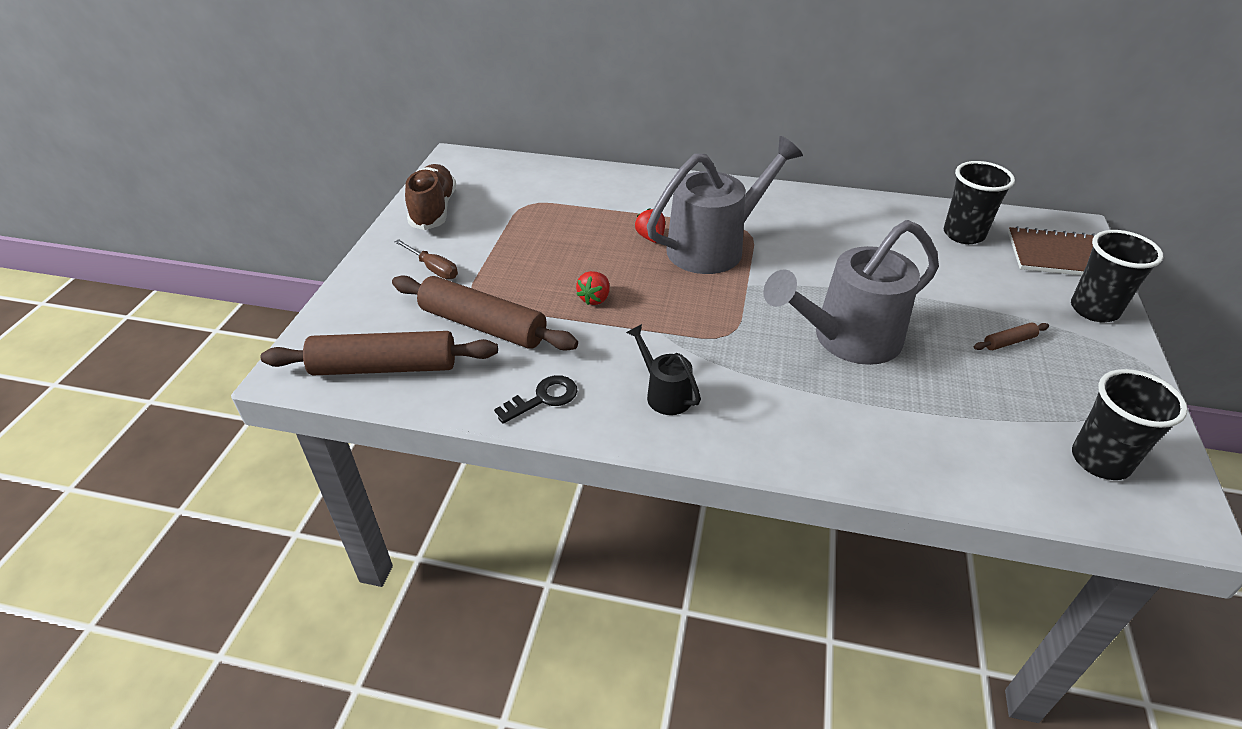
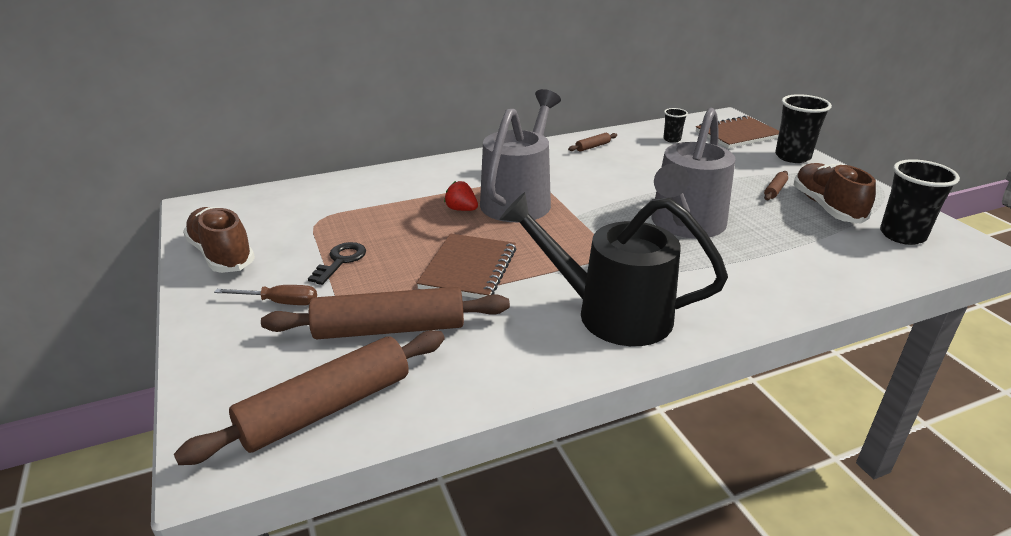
camera: 35 degrees left, 10 degrees down
(543, 398) = (517, 362): black key -> black key (341, 261)
(595, 299) = (468, 269): red strawberry -> brown notebook
(664, 393) = (609, 313): black watering can -> black watering can, size x2.07
(858, 213) = (592, 147): none -> brown rolling pin
(963, 234) = (672, 139): black cup -> black cup, size x0.54
(1048, 387) = (826, 207): none -> brown shoe

